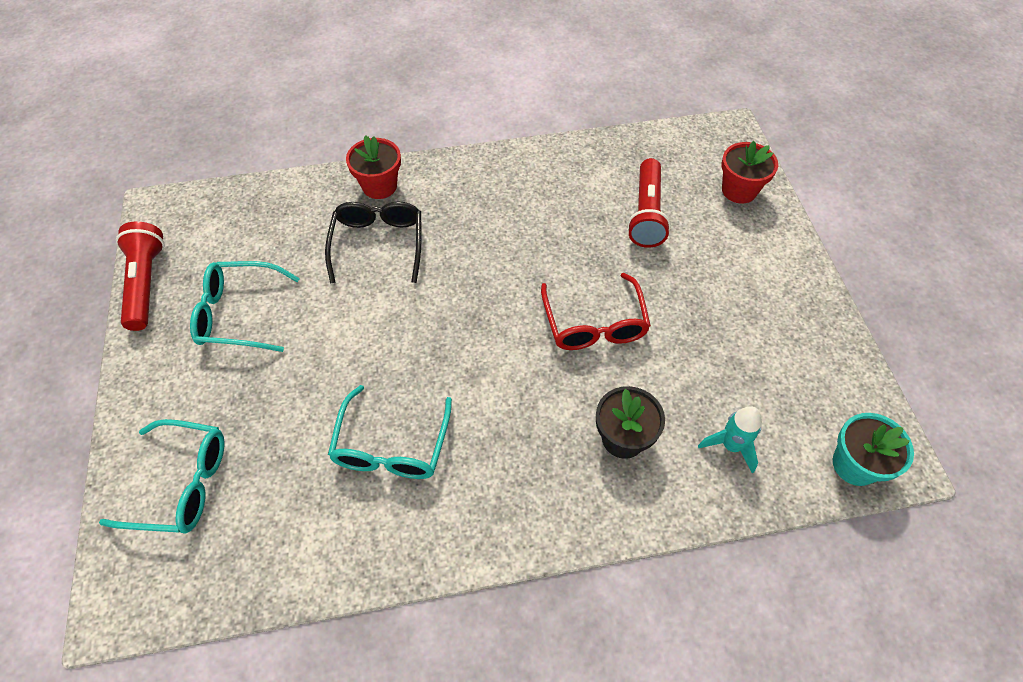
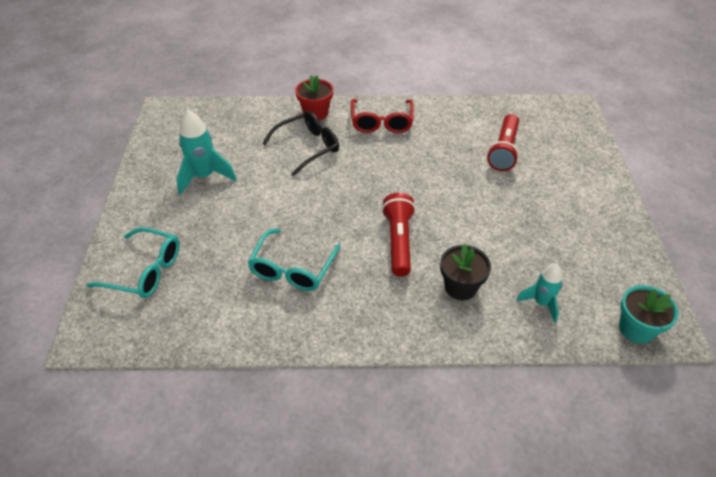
camera: 10 degrees right, 10 degrees down
(146, 283) = (147, 152): red flashlight -> red flashlight (398, 241)
(239, 314) = (204, 177): turquoise glasses -> turquoise rocket
(378, 244) = (307, 147): black glasses -> black glasses turned 45 degrees clockwise
(594, 323) = (452, 213): red glasses -> red glasses (381, 122)
(739, 190) = (576, 144): red flower pot -> none

